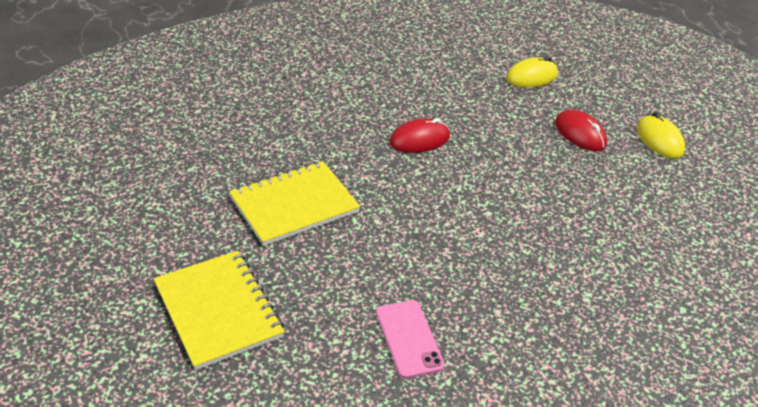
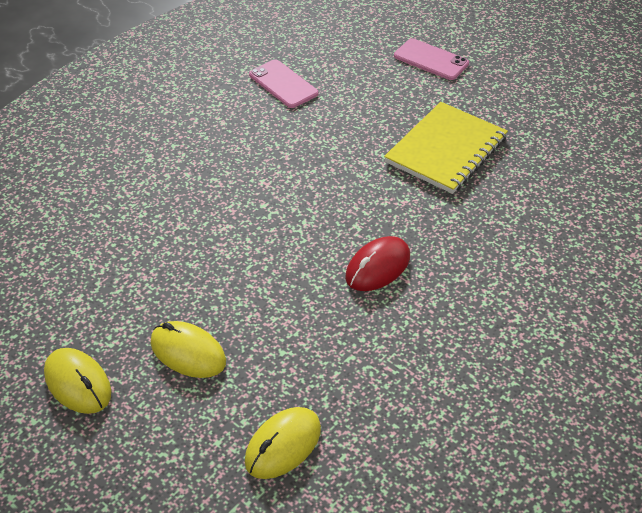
camera: 160 degrees right, 5 degrees up
(218, 310) = (431, 60): yellow notebook -> pink phone
(580, 133) = (188, 352): red mouse -> yellow mouse

